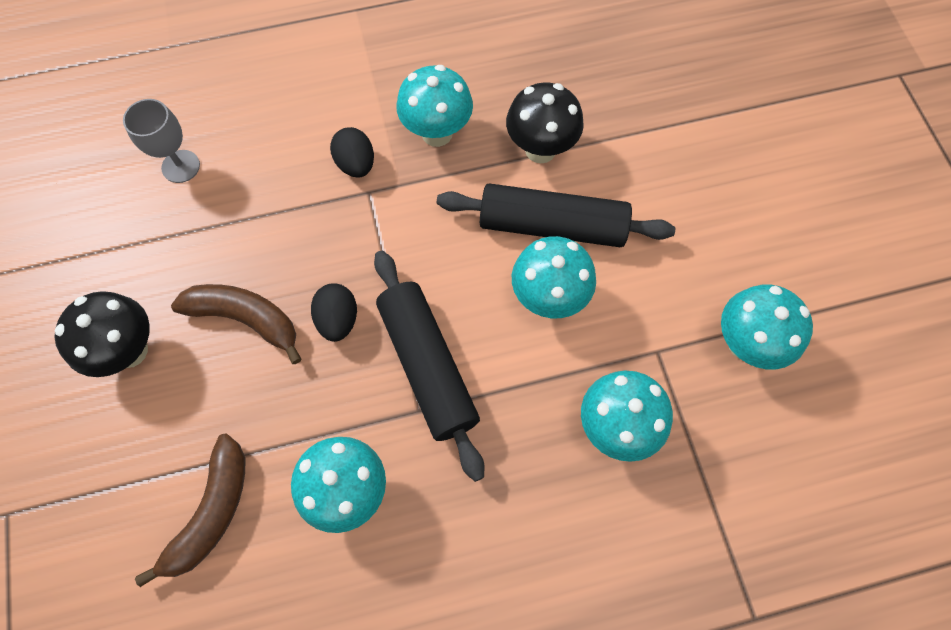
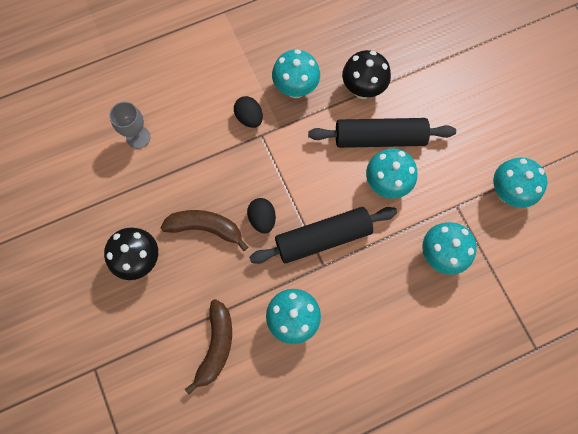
camera: 10 degrees left, 5 degrees up
(428, 366) = (323, 238): black rolling pin -> black rolling pin turned 75 degrees counterclockwise

